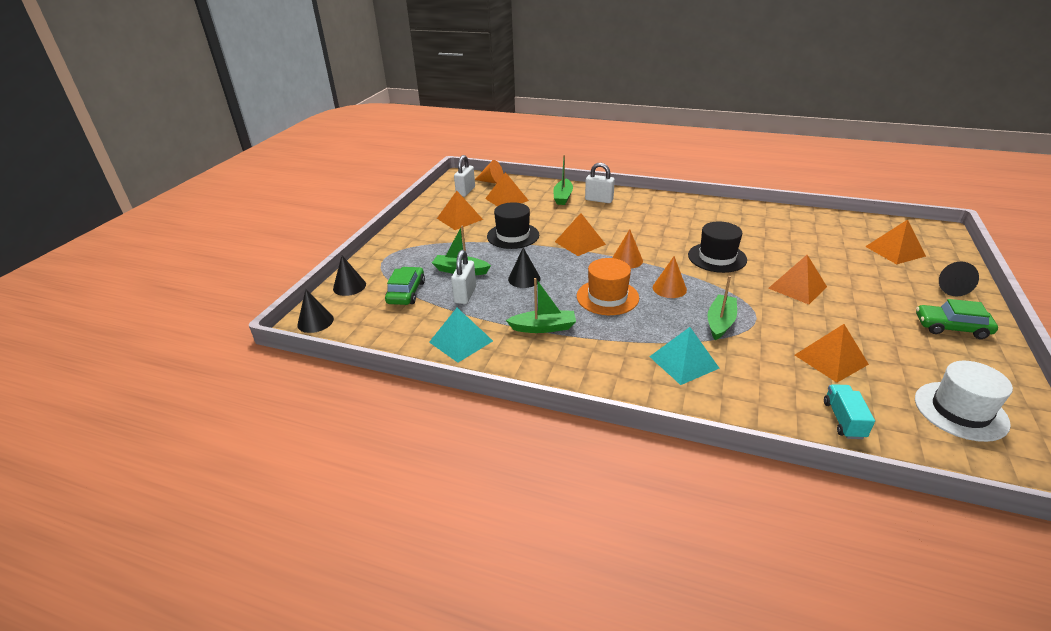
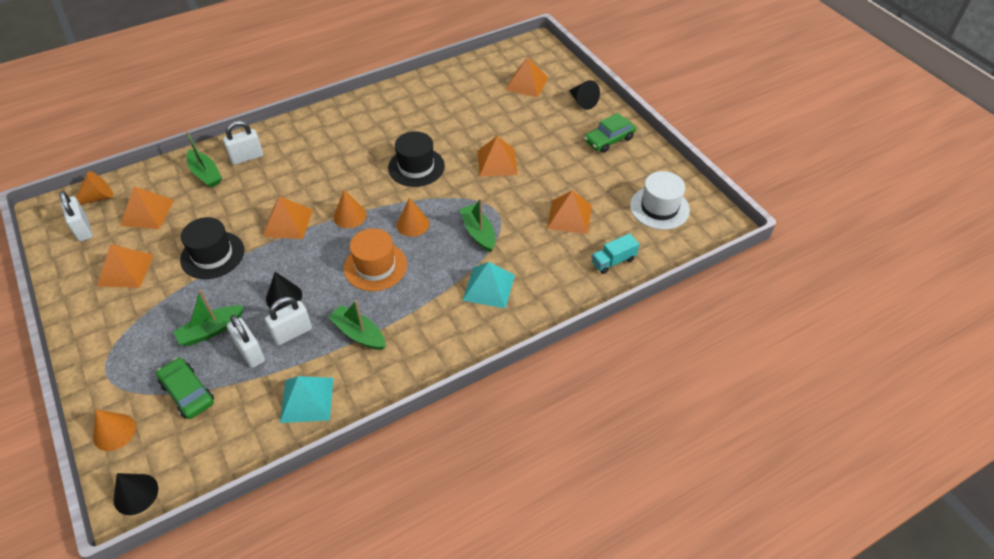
camera: 50 degrees left, 15 degrees up
(349, 286) = (114, 432): black cone -> orange cone
(503, 300) = (292, 333): none -> white padlock
(543, 327) = (359, 334): green boat -> green boat turned 90 degrees counterclockwise
(843, 420) = (613, 261): turquoise truck -> turquoise truck turned 75 degrees counterclockwise

